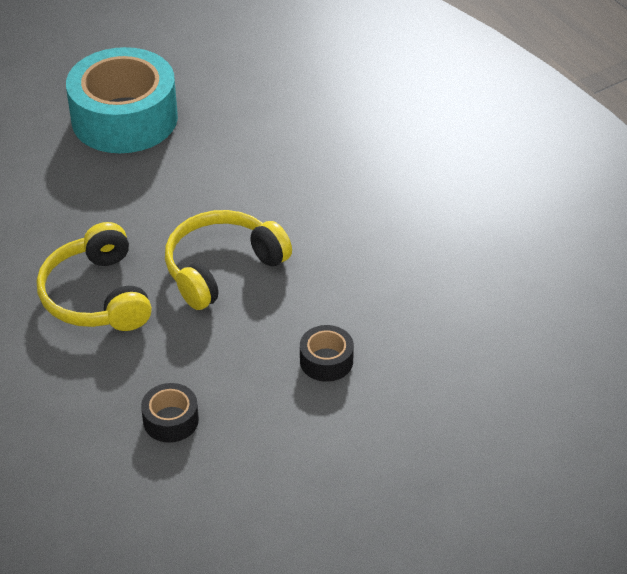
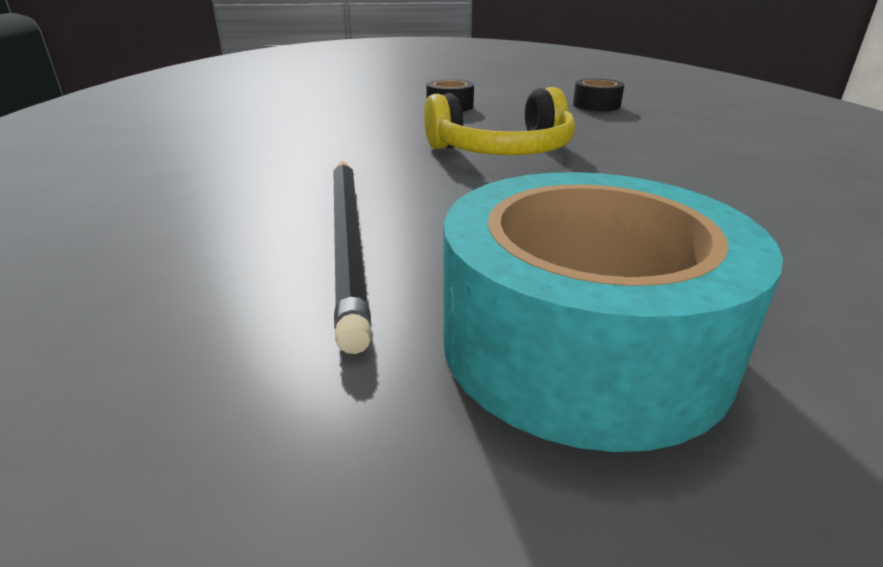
camera: 155 degrees left, 15 degrees down
(97, 296) = (661, 157): yellow headphones -> none
(252, 141) = (348, 240): none -> black pencil

